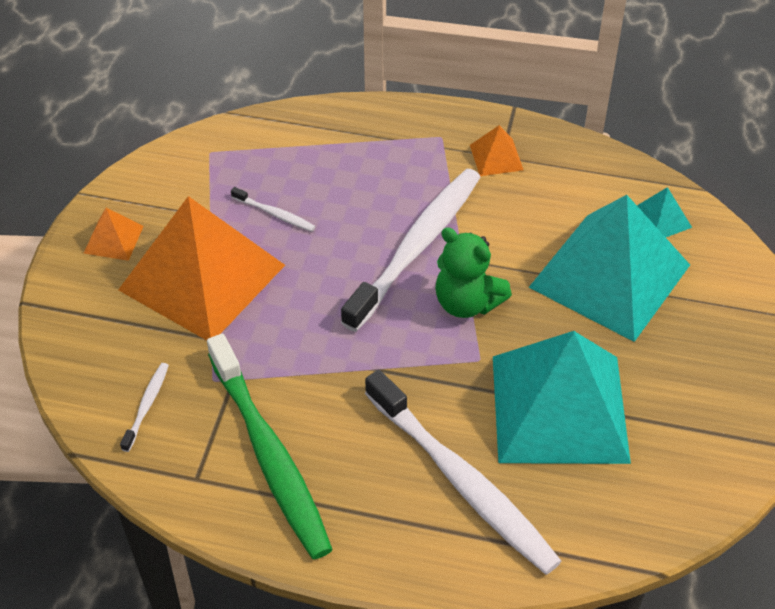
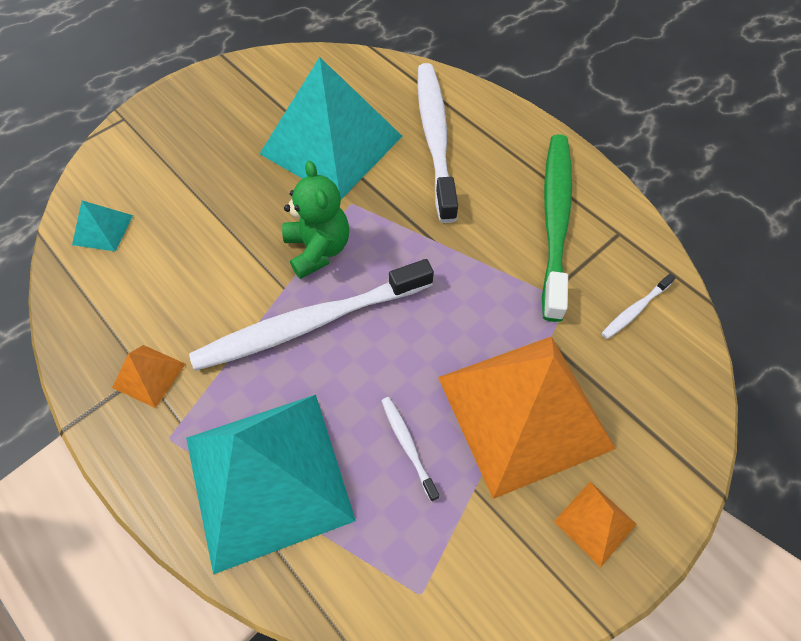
camera: 145 degrees left, 10 degrees up
(609, 275) = (194, 209): turquoise pyramid -> turquoise pyramid (268, 478)

